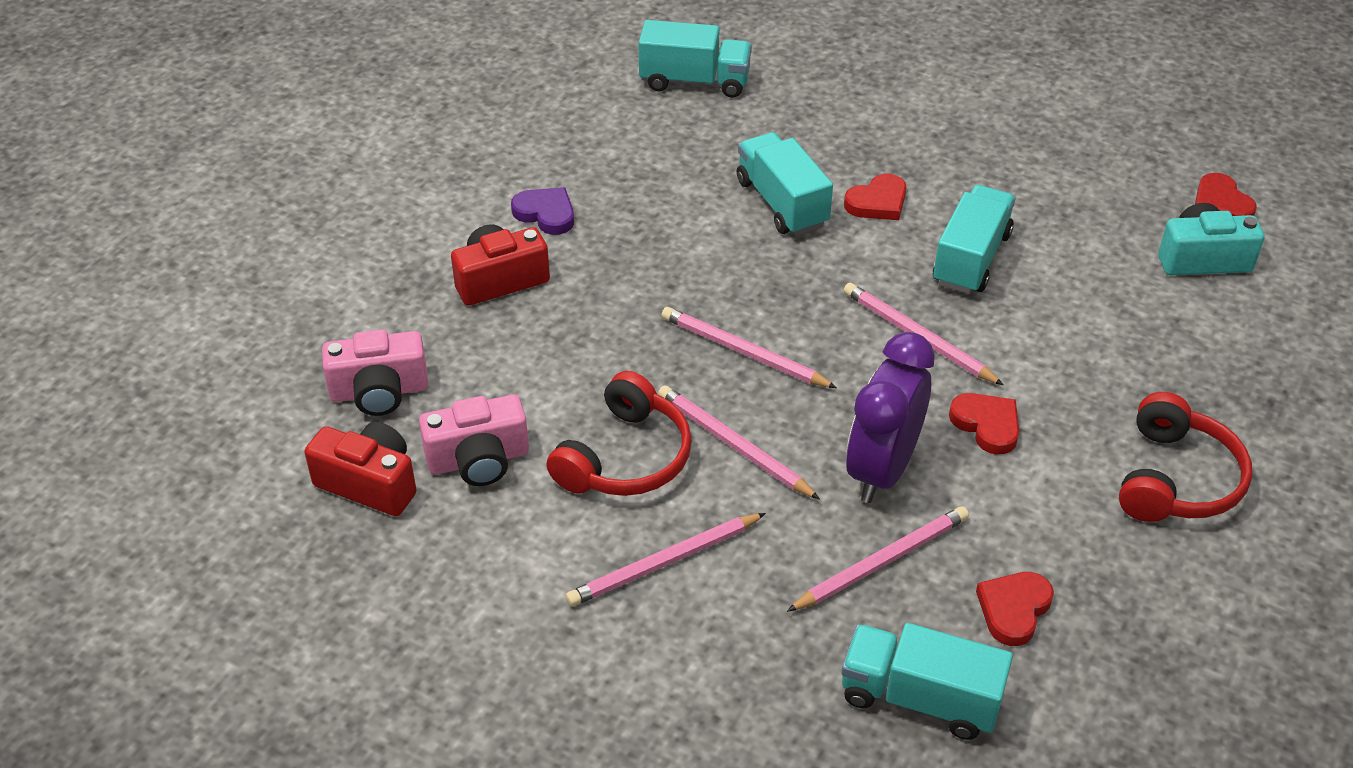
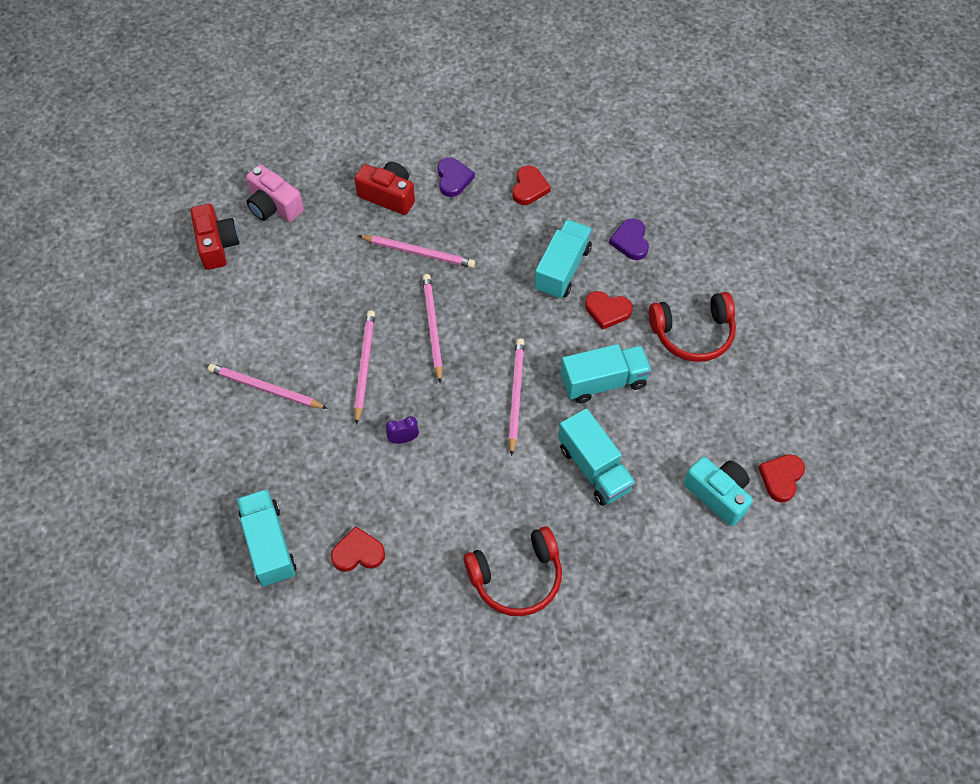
camera: 50 degrees right, 15 degrees up
(478, 460) = (266, 274): pink camera -> none
(625, 457) = (317, 328): red headphones -> red headphones (693, 333)
(694, 81) = (623, 165): turquoise truck -> turquoise truck (594, 468)
(803, 134) = (630, 241): none -> purple heart
(881, 562) = (341, 477): pink pencil -> pink pencil (419, 252)
(882, 470) = (403, 439): purple clock -> purple clock, size x0.41
(987, 425) = (478, 466): red heart -> red heart (529, 188)

